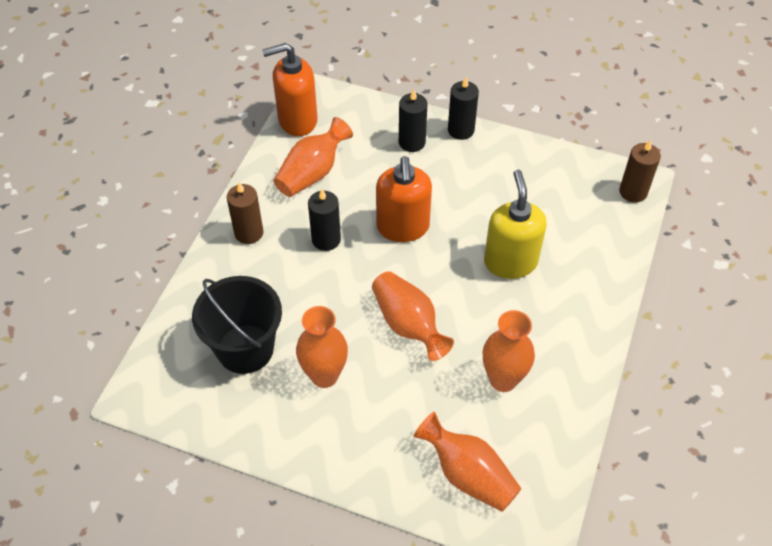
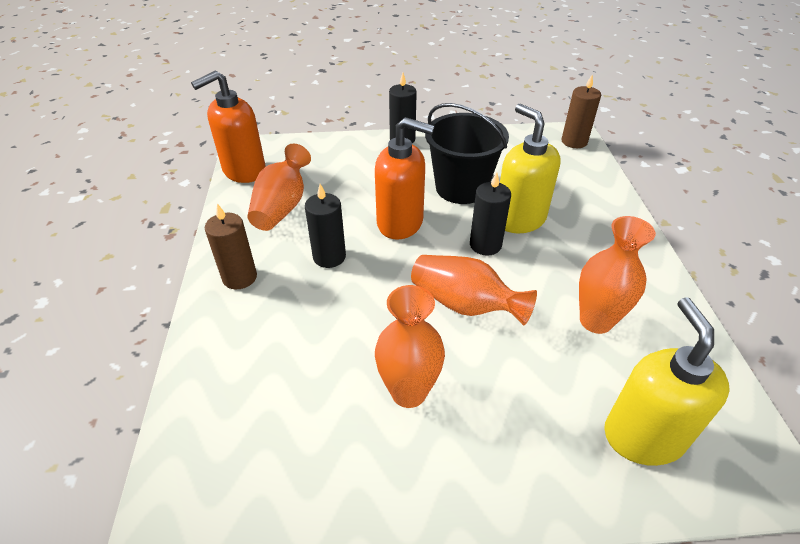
camera: 25 degrees left, 10 degrees down
(245, 349) = (295, 399): black bucket -> black bucket (461, 188)
(403, 227) = (400, 223): orange soap dispenser -> orange soap dispenser turned 45 degrees counterclockwise
(412, 142) = (365, 158): black candle -> black candle (485, 245)
(468, 474) = (643, 436): orange vase -> yellow soap dispenser

